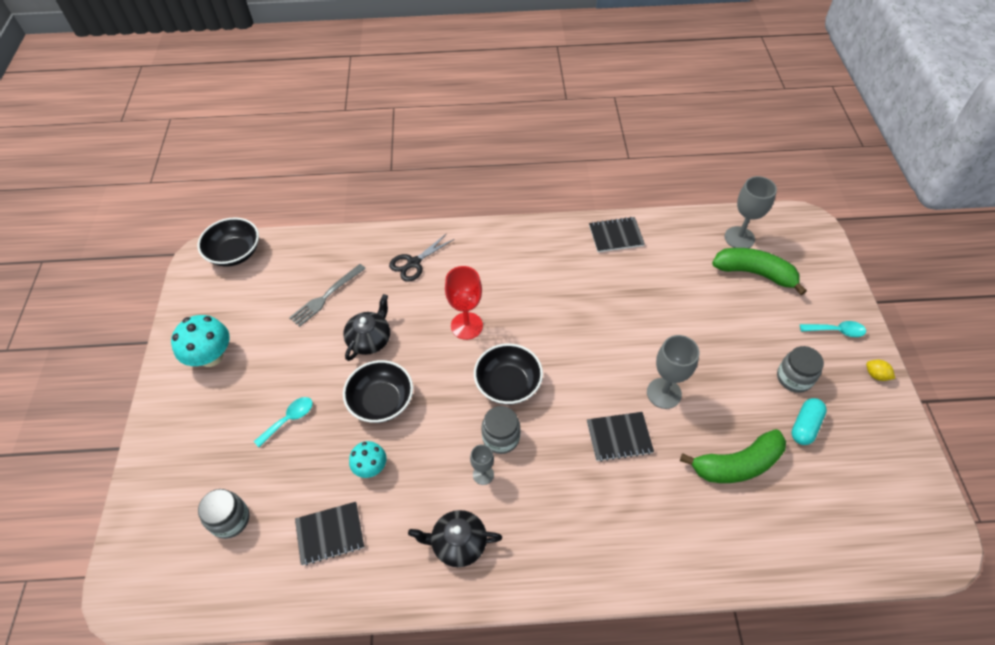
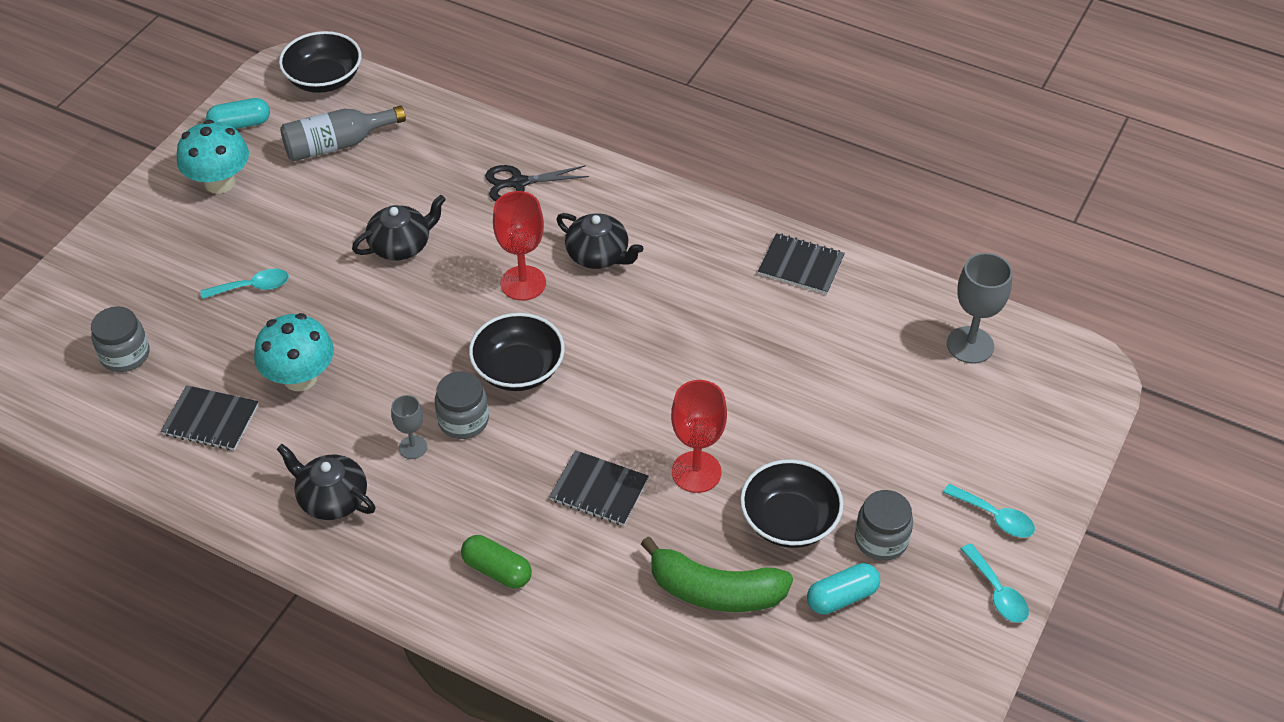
camera: 30 degrees right, 5 degrees down
(197, 309) = (240, 124): none -> turquoise capsule
(276, 292) = (337, 144): none -> grey bottle
(326, 296) = (389, 175): grey fork -> none
(370, 467) = (300, 378): turquoise mushroom -> turquoise mushroom, size x1.62
(381, 401) = (363, 317): black bowl -> black bowl (789, 520)
(498, 285) = (598, 255): none -> black teapot
(602, 530) = (497, 570): none -> green capsule
(664, 393) = (696, 472): grey goblet -> red goblet
(755, 273) = (949, 397): green banana -> none
(876, 375) = (997, 592): yellow lemon -> turquoise spoon

